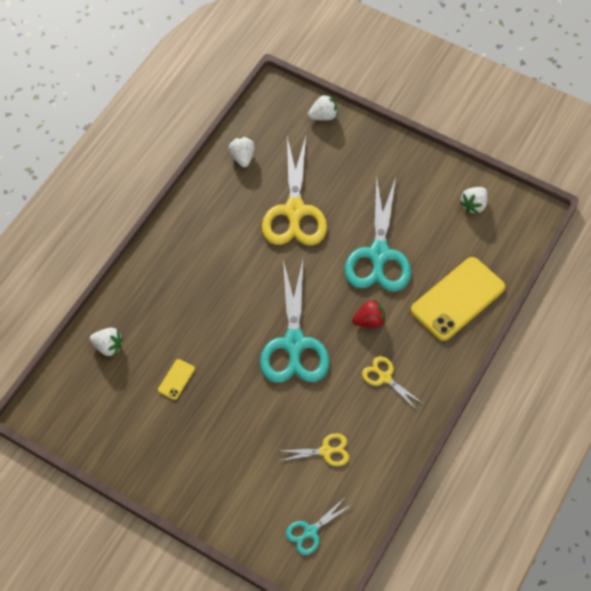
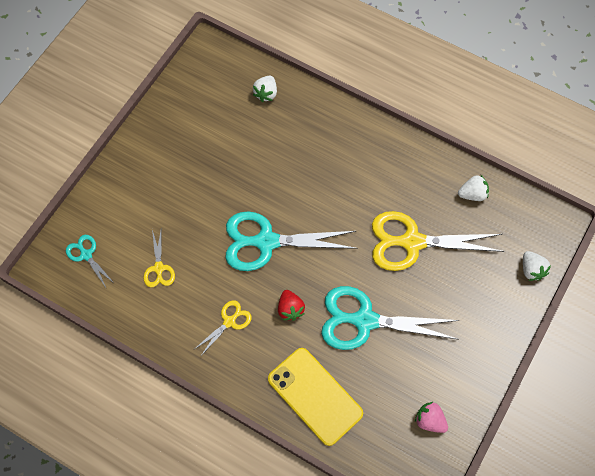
camera: 90 degrees right, 5 degrees up
(176, 379) = (233, 147): yellow phone -> none
(473, 205) = (430, 421): white strawberry -> pink strawberry

